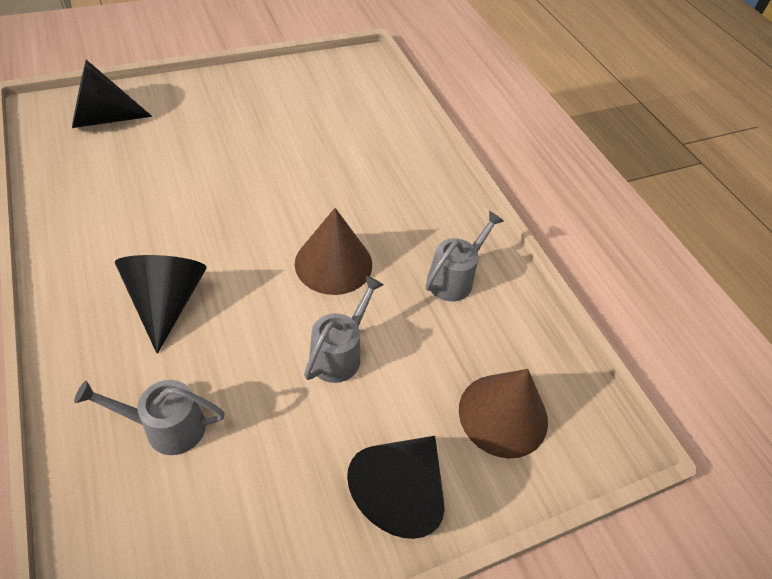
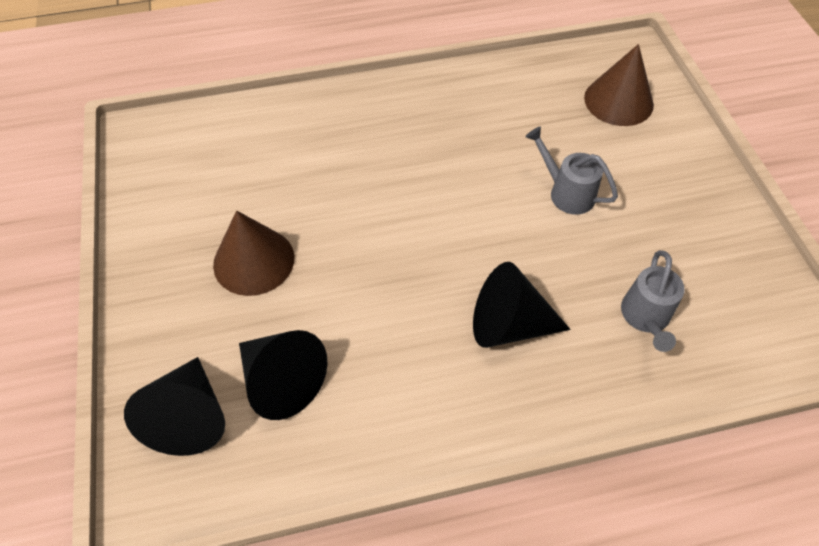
camera: 75 degrees left, 5 degrees up
(333, 263) = (464, 188): brown cone -> brown cone (254, 261)
(400, 491) = (685, 168): black cone -> black cone (282, 381)
(454, 278) = (485, 106): grey watering can -> none

